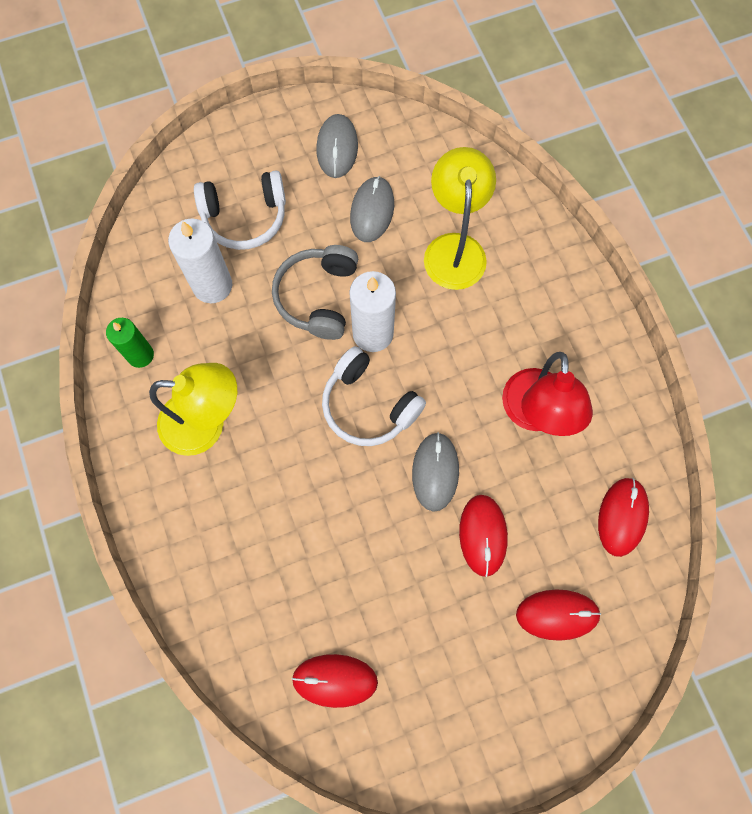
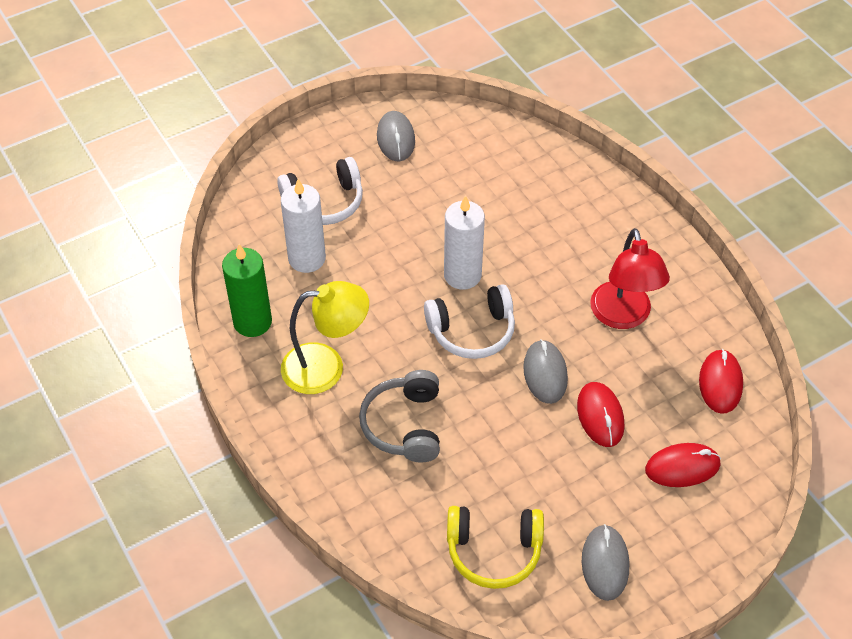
camera: 10 degrees left, 20 degrees down
(140, 355) = (252, 322): green candle -> green candle, size x1.52
(318, 297) = (406, 254): grey headphones -> grey headphones (404, 425)
(335, 680) = (494, 551): red mouse -> yellow headphones
(368, 405) = (472, 331): white headphones -> white headphones turned 45 degrees counterclockwise
(372, 211) = (439, 182): grey mouse -> grey mouse (605, 564)
(454, 248) = (520, 200): yellow lamp -> none

